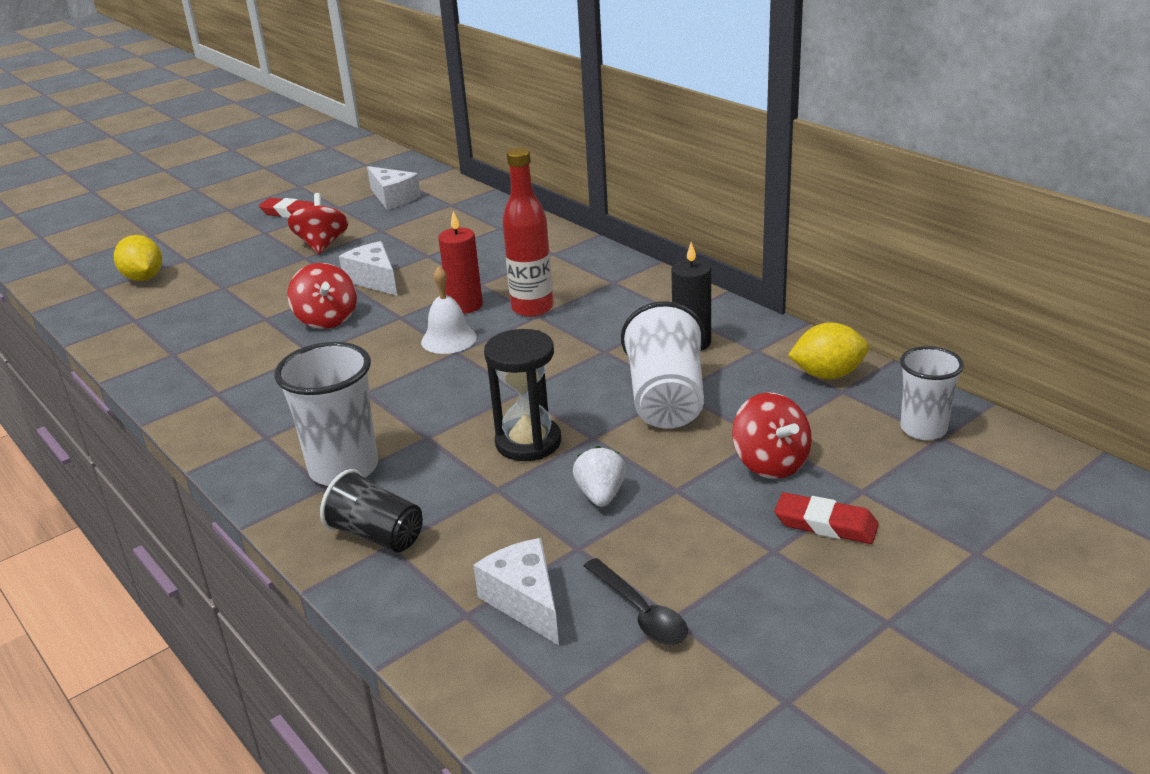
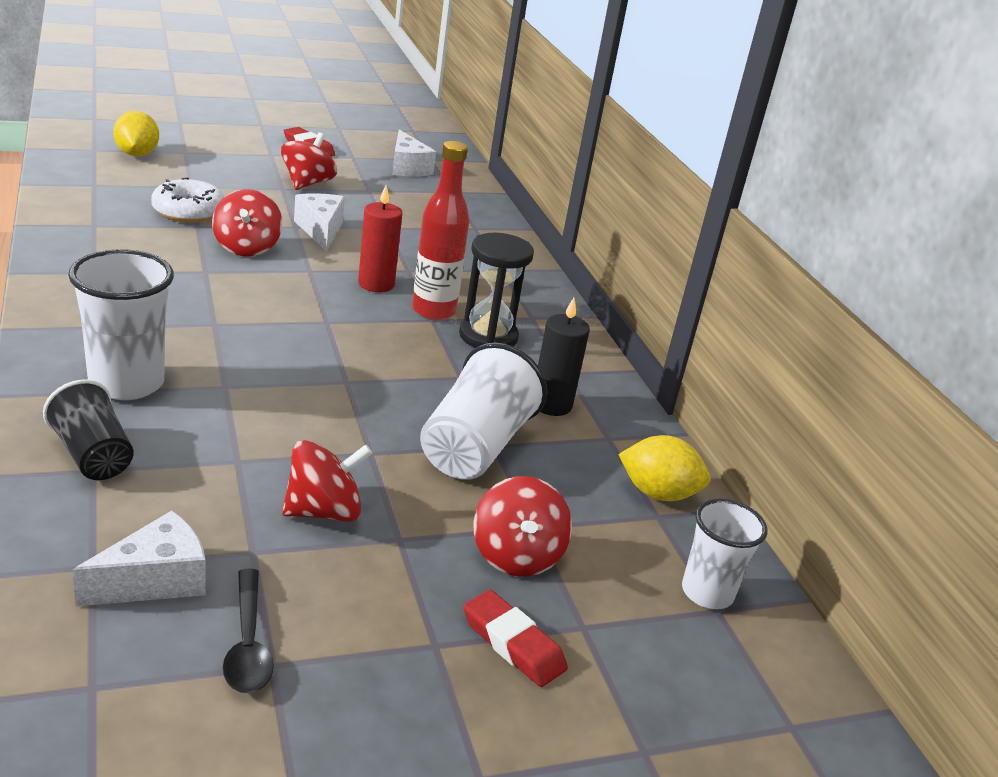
camera: 15 degrees right, 0 degrees up
(244, 309) = (188, 211): none -> white donut
(449, 339) = (332, 307): white bell -> none
(525, 601) = (155, 580): white cheese -> white cheese turned 60 degrees clockwise
(528, 442) = (308, 431): black hourglass -> black hourglass (488, 336)
(601, 495) = (324, 511): white strawberry -> red spinning top

